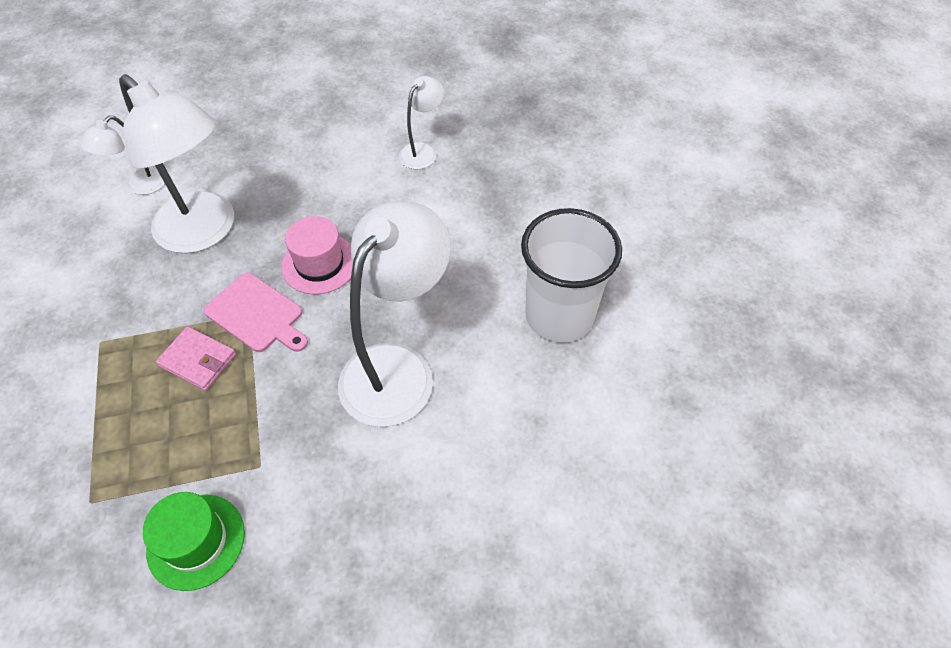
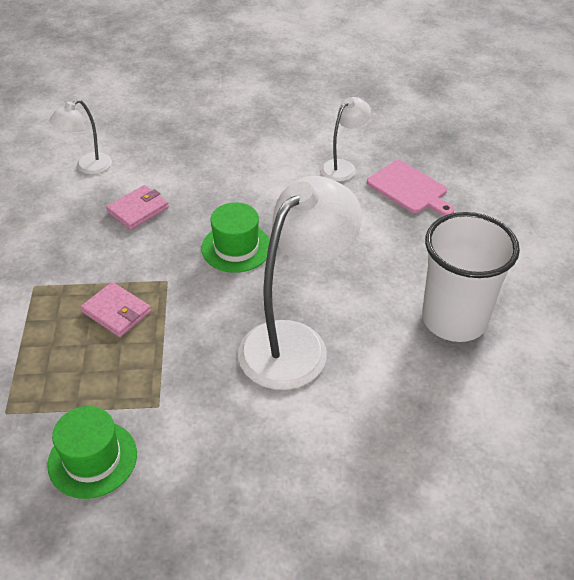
camera: 10 degrees right, 10 degrees down
(205, 232) = (138, 210): white lamp -> pink wallet
(257, 314) = (174, 282): pink cutting board -> pink cutting board (409, 189)
(319, 264) = (236, 248): pink hat -> green hat

